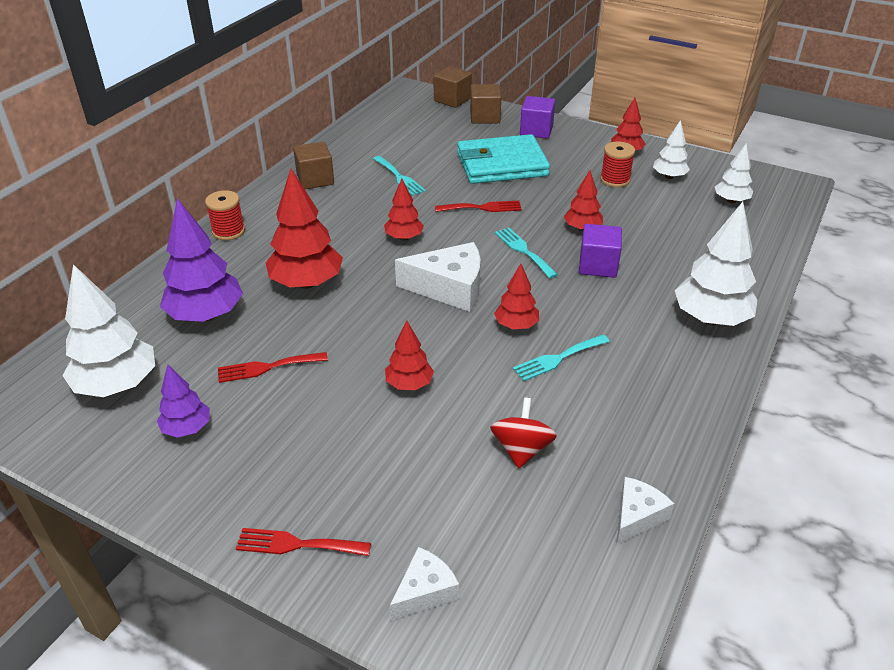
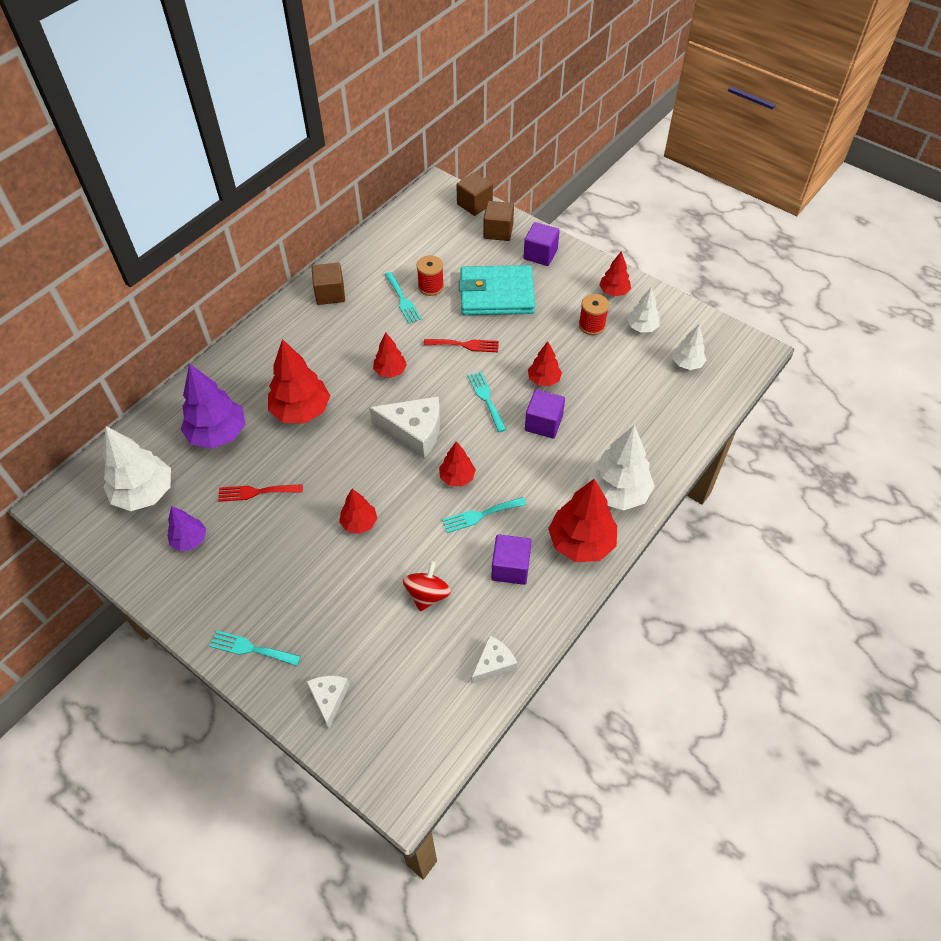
camera: 10 degrees right, 15 degrees up
(228, 231) = (248, 346): red spool -> red spool (431, 287)
(297, 544) = (251, 649): red fork -> turquoise fork
(425, 591) = (329, 698): white cheese -> white cheese turned 60 degrees counterclockwise
(616, 407) = (510, 567): none -> purple cube
(691, 372) = (581, 543): none -> red tree

